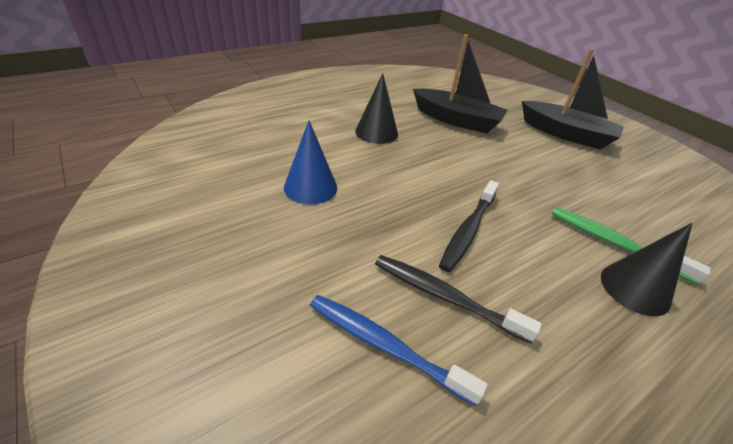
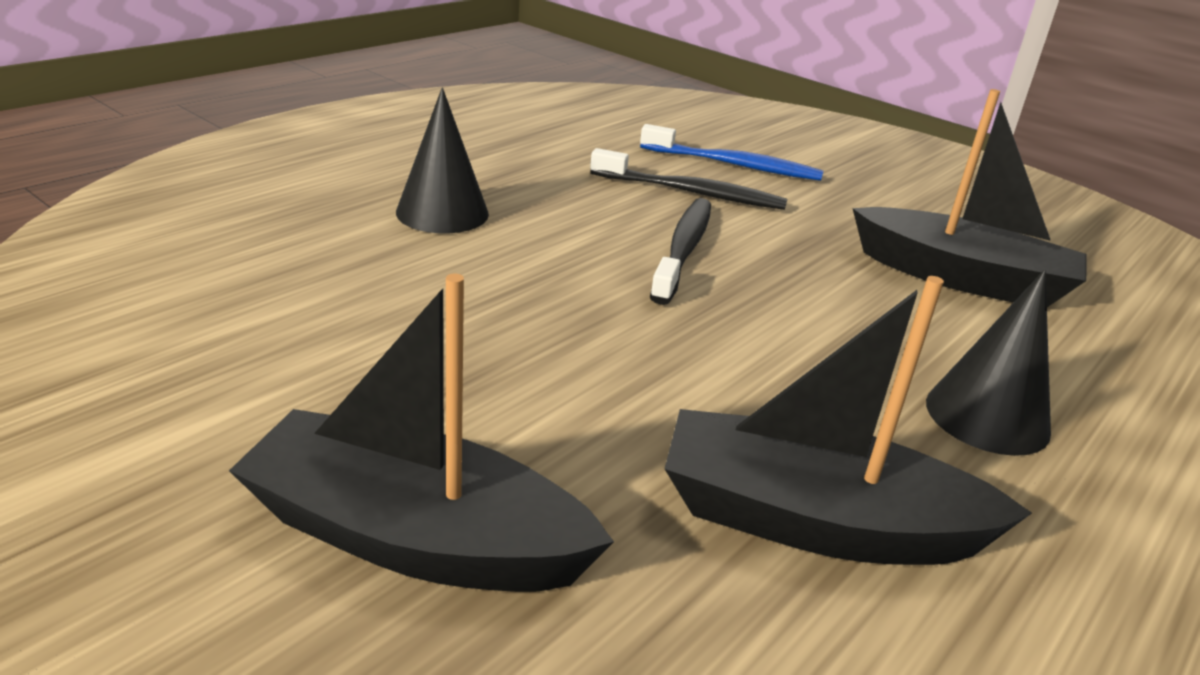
camera: 165 degrees right, 10 degrees down
(310, 187) = (962, 278): blue cone -> black boat
(615, 243) = (438, 255): green toothbrush -> none

